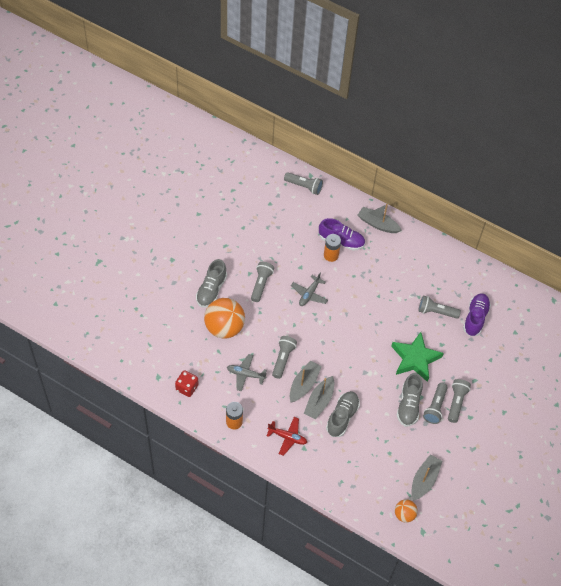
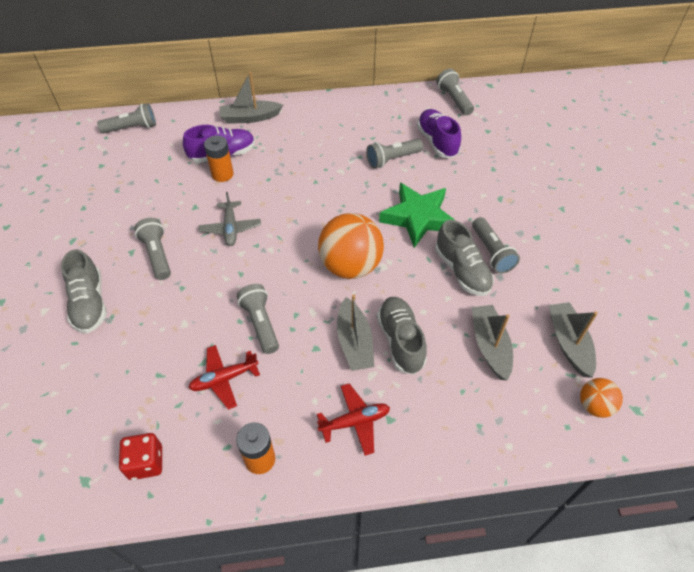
camera: 35 degrees left, 5 degrees down
(224, 328) = (145, 338): orange ball -> orange ball (350, 266)
(245, 374) = (224, 379): grey plane -> red plane
(304, 384) = (315, 336): grey boat -> grey boat (489, 346)
(456, 402) = (507, 232): grey flashlight -> grey flashlight (454, 100)

